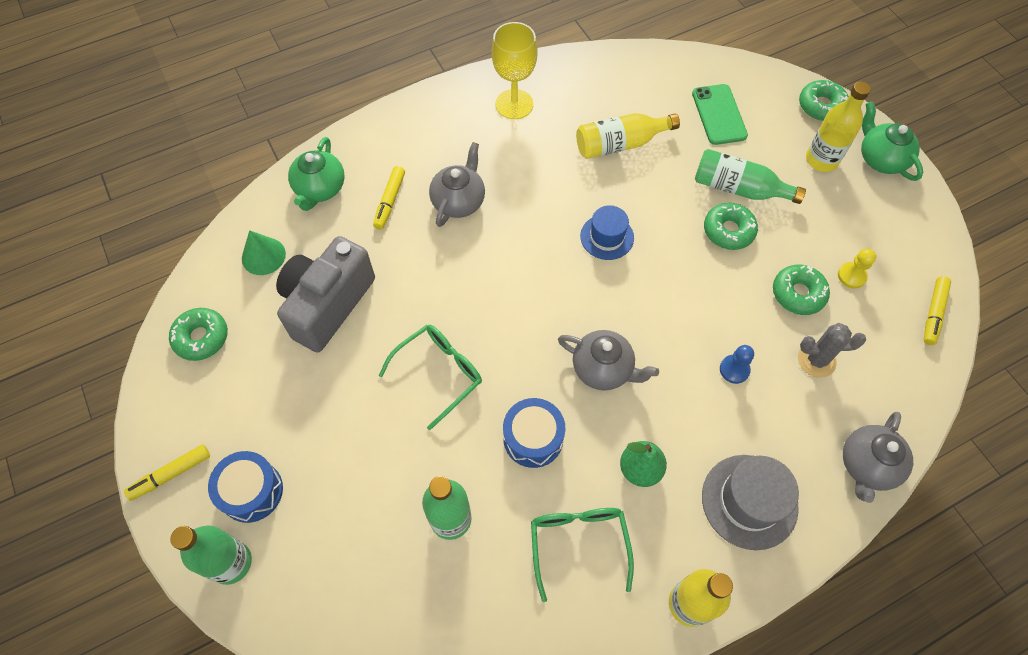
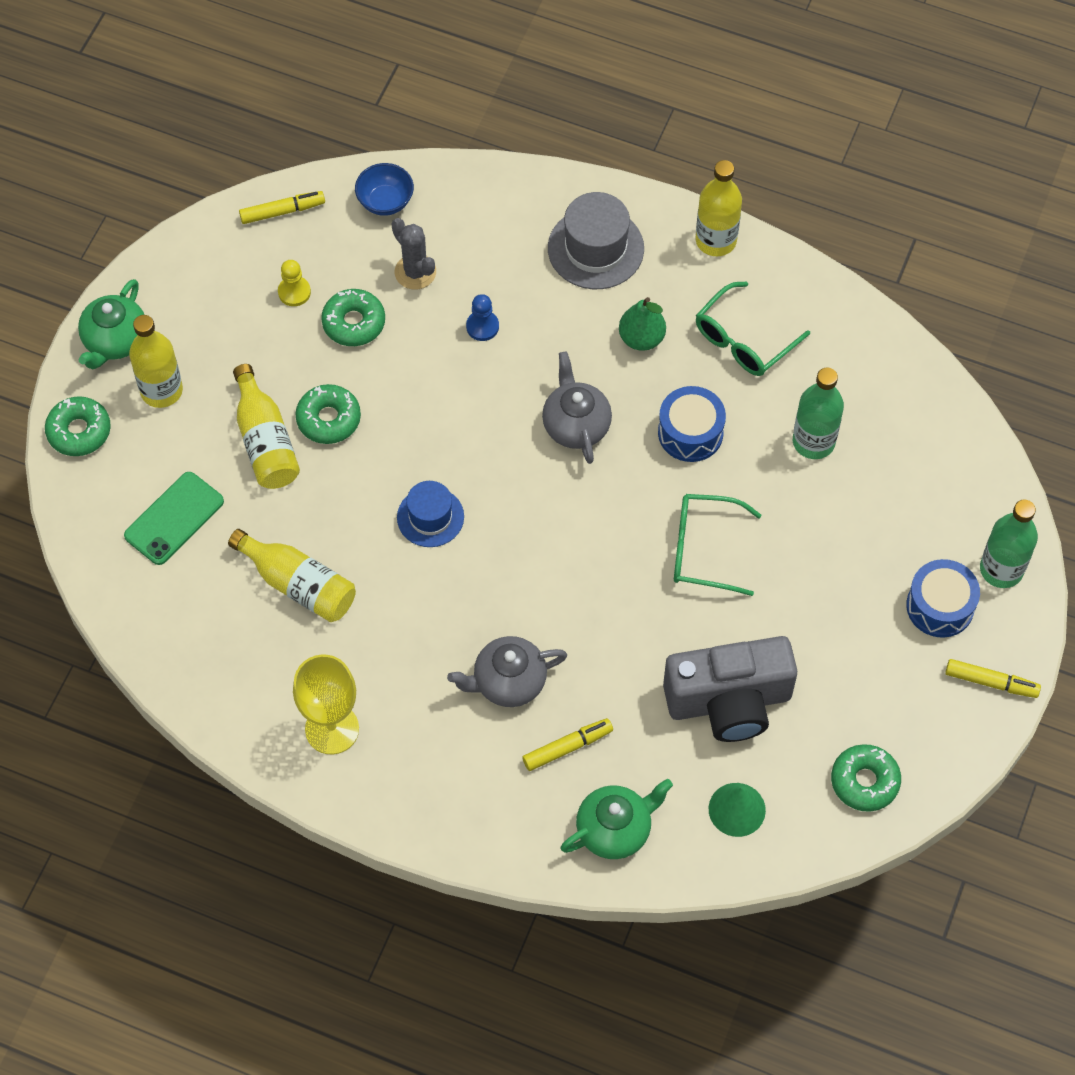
camera: 130 degrees left, 0 degrees up
(738, 188) = (265, 441): green bottle -> yellow bottle
(867, 465) = (486, 187): grey teapot -> none
(899, 385) = (385, 201): none -> blue bowl

